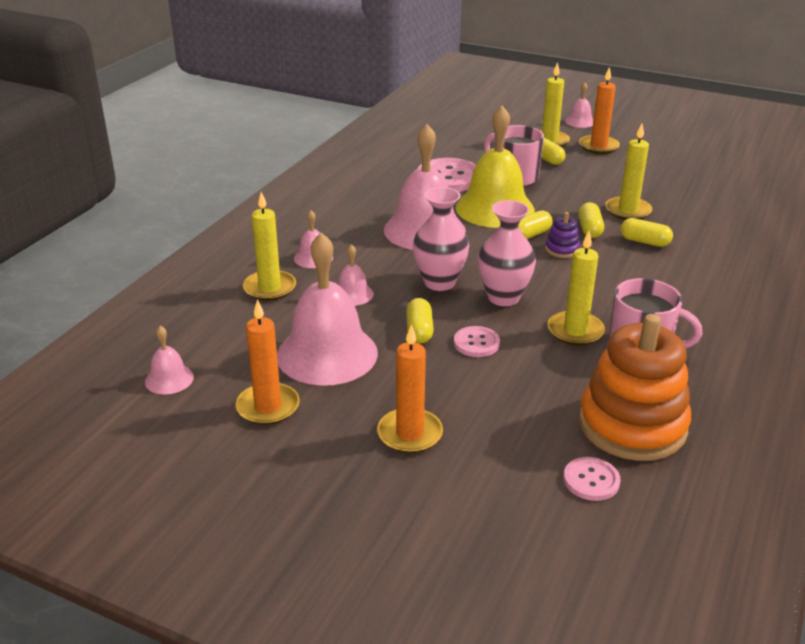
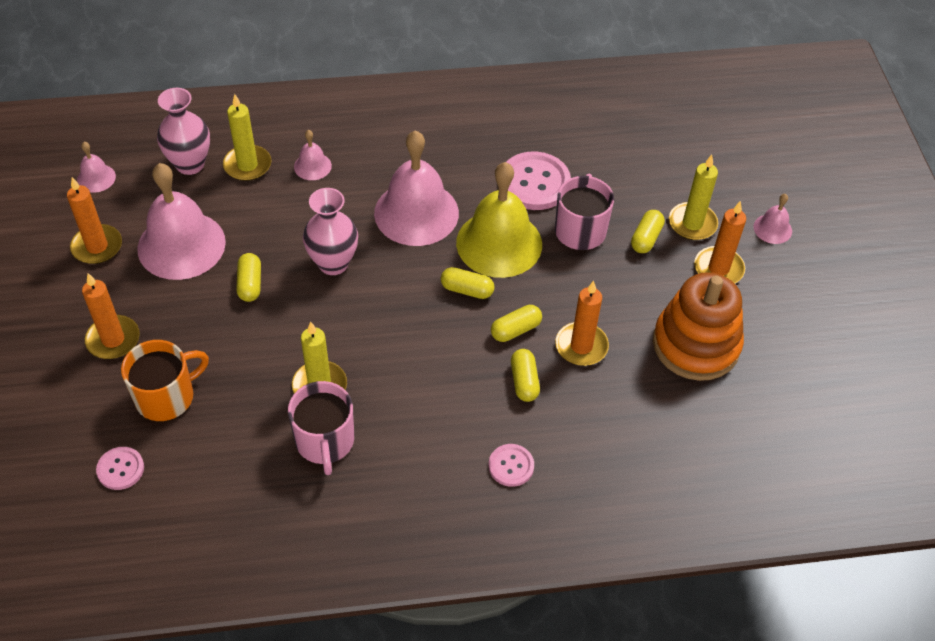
camera: 55 degrees right, 20 degrees up
(352, 294) = (275, 218): pink bell -> none
(419, 330) = (250, 284): yellow capsule -> yellow capsule turned 60 degrees counterclockwise
(476, 343) = (256, 327): pink button -> pink button (511, 466)
(503, 297) = (340, 316): pink vase -> pink vase (190, 164)
(517, 421) = (166, 396): none -> orange mug
(562, 249) = (457, 324): purple stacking toy -> none
(628, 211) = (581, 346): yellow candle -> orange candle
(632, 425) = (205, 472): orange stacking toy -> orange stacking toy (696, 344)

